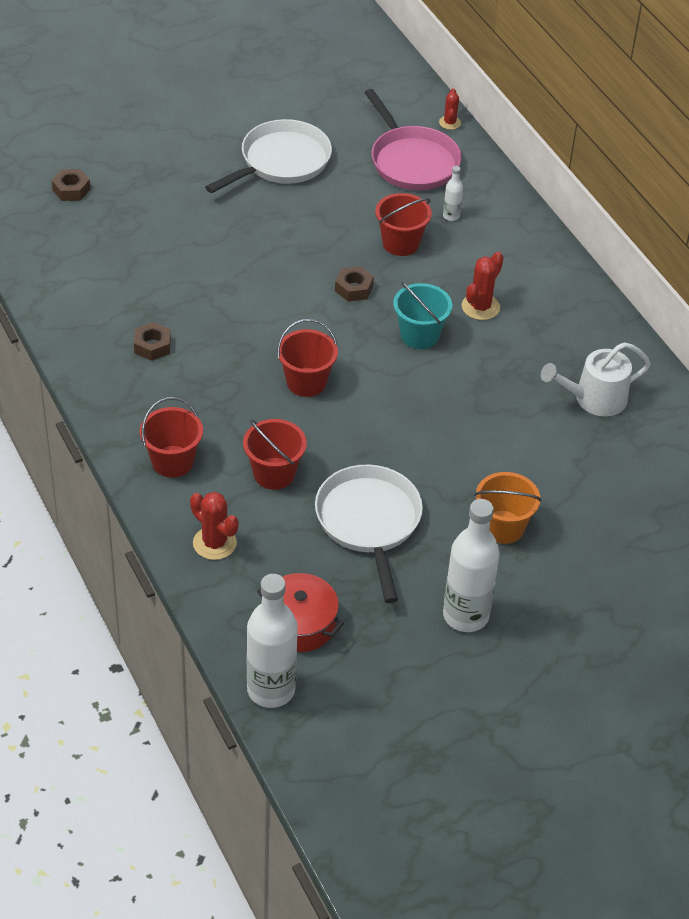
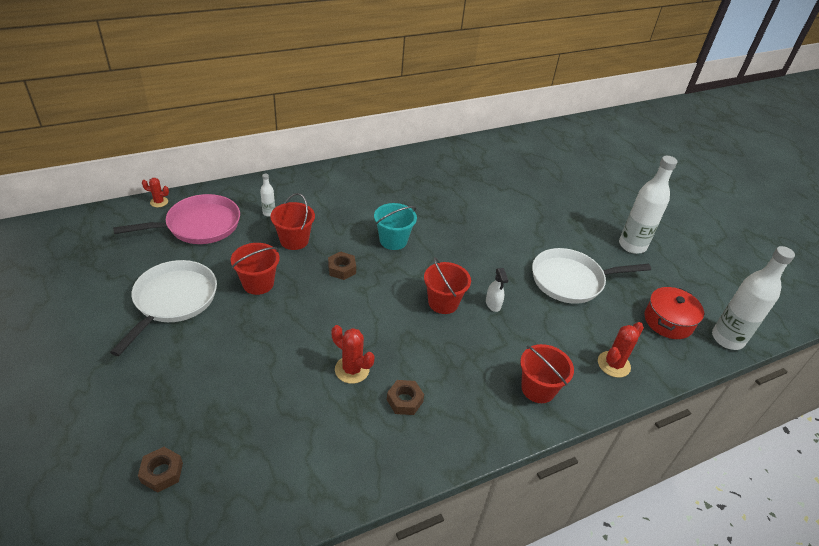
camera: 90 degrees left, 5 degrees down
(274, 473) = (538, 326): red bucket -> red bucket (258, 283)
(281, 162) = (173, 300): white pan -> white pan turned 60 degrees clockwise
(309, 431) = (493, 304): none -> white spray bottle
(480, 307) = (366, 210): red cactus -> red cactus (352, 369)
(503, 527) = (559, 223): orange bucket -> none
(594, 399) = (449, 176): white watering can -> none

